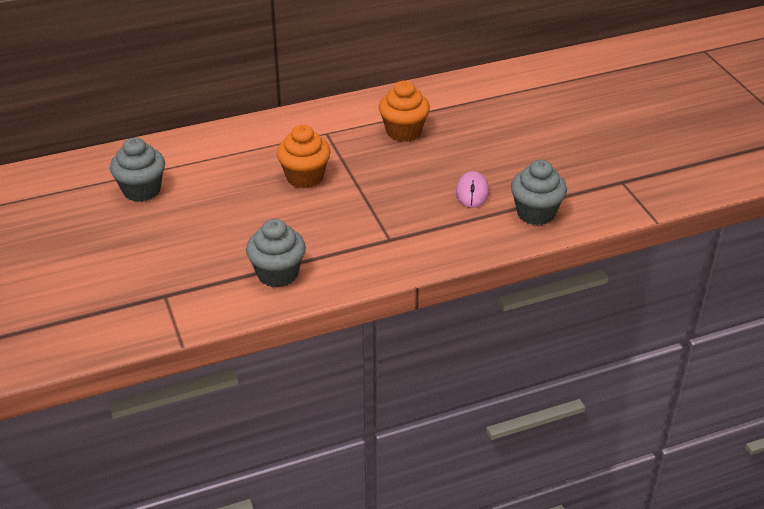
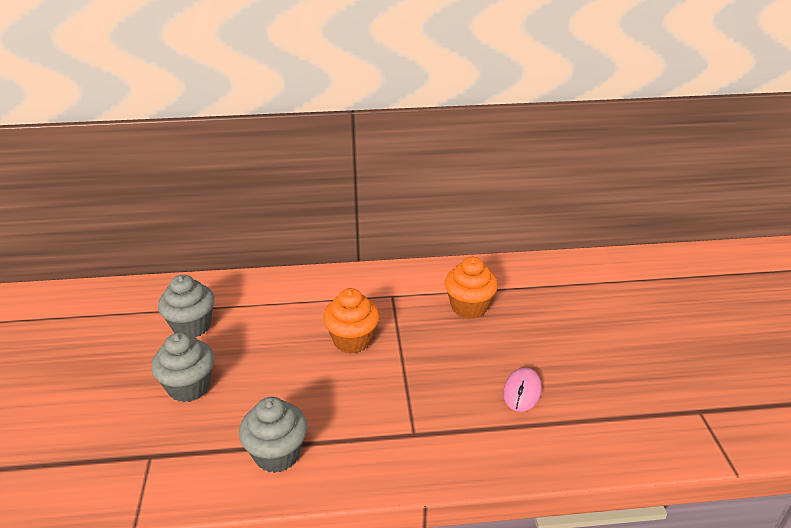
camera: 15 degrees right, 5 degrees down
(535, 213) = (589, 433): grey cupcake -> grey cupcake (189, 387)

